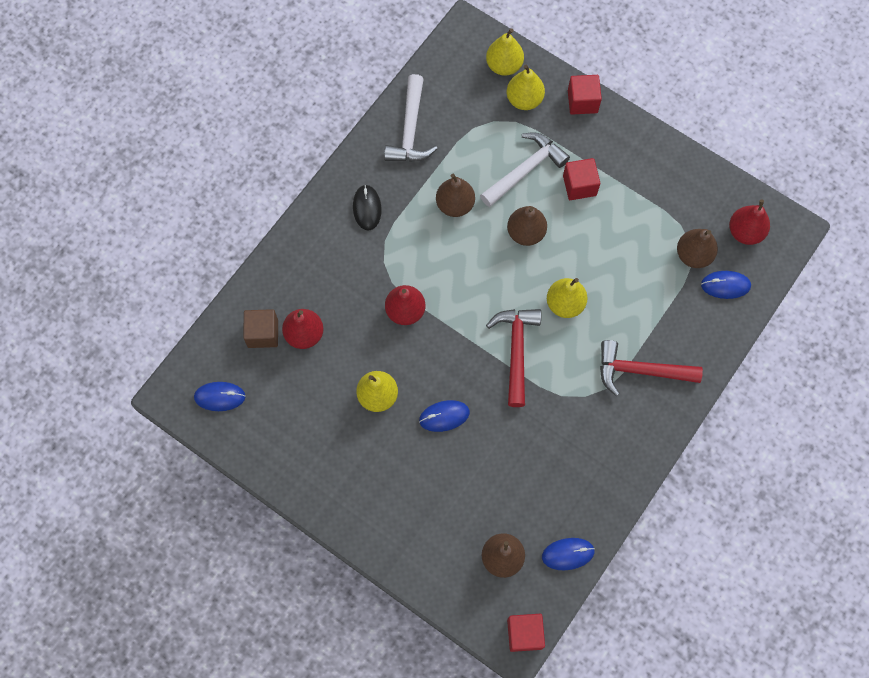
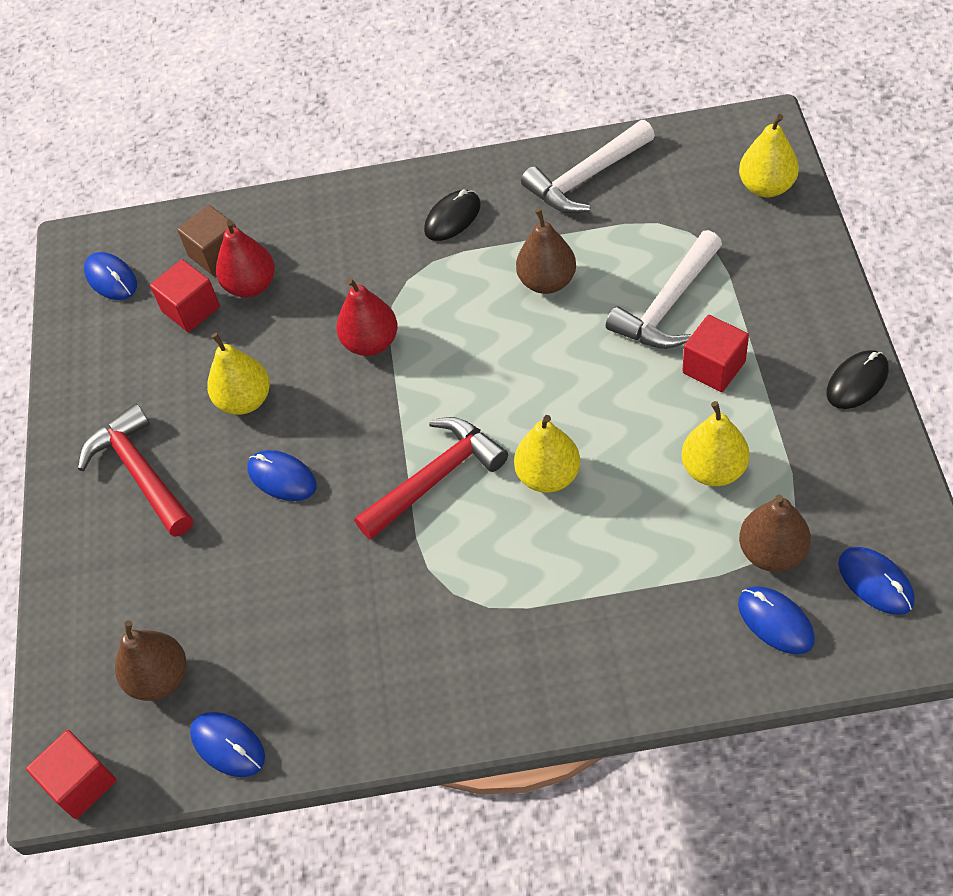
camera: 55 degrees right, 15 degrees down
(524, 99) = (750, 235): yellow pear -> yellow pear (713, 469)
(525, 170) = (667, 305): white hammer -> white hammer turned 120 degrees clockwise
(525, 233) = (591, 368): brown pear -> none
(582, 101) = (821, 284): red cube -> red cube (191, 309)
(640, 371) = (551, 624): red hammer -> red hammer (140, 472)
(647, 140) = (857, 382): none -> black mouse
(745, 232) = (875, 582): red pear -> blue mouse

